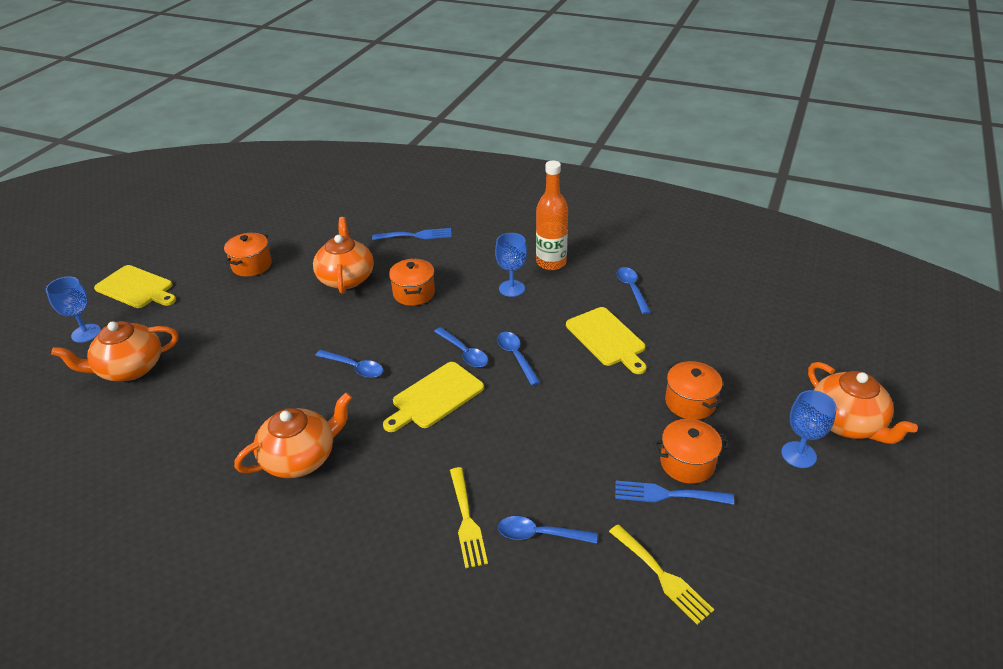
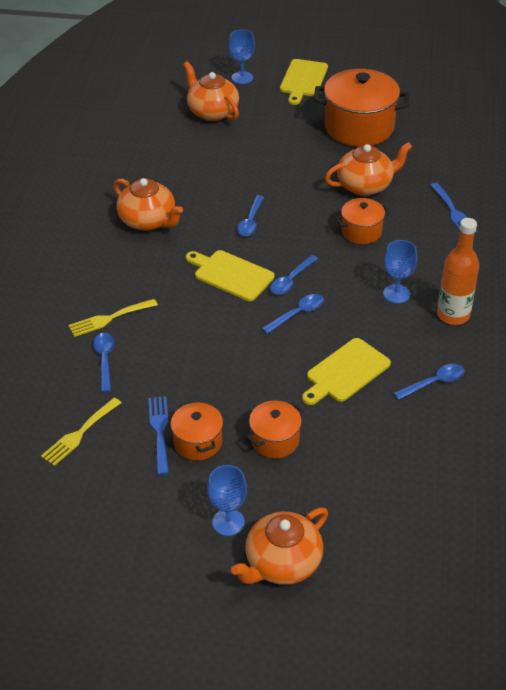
camera: 75 degrees right, 5 degrees up
(252, 265) = (359, 127): orange pot -> orange pot, size x1.90

